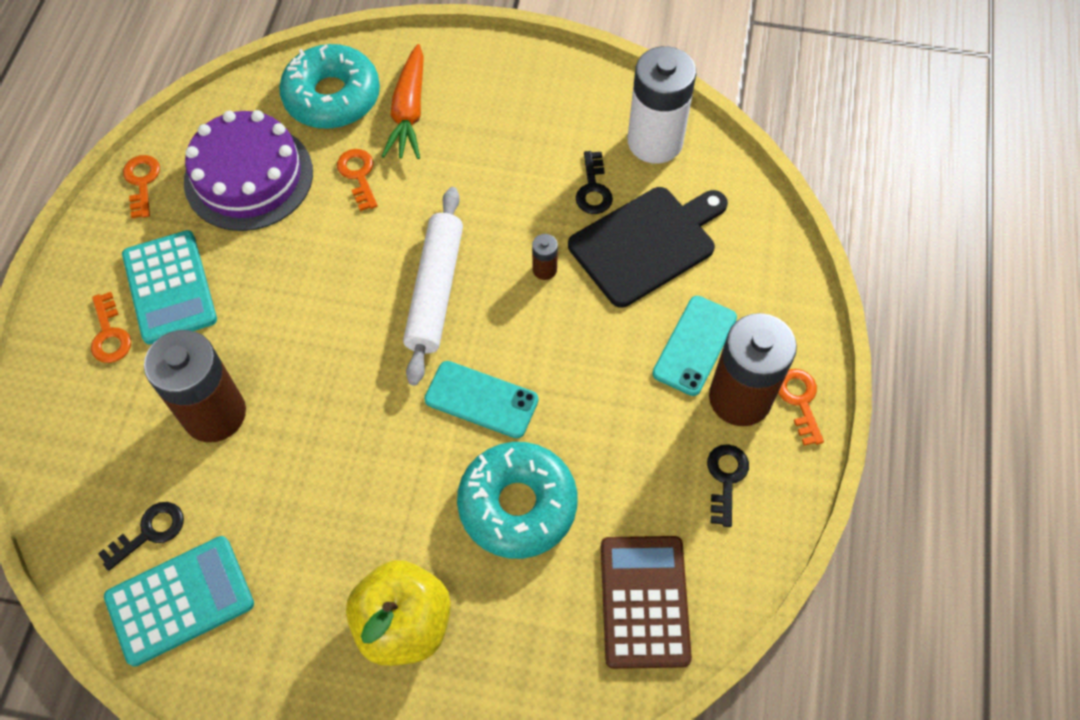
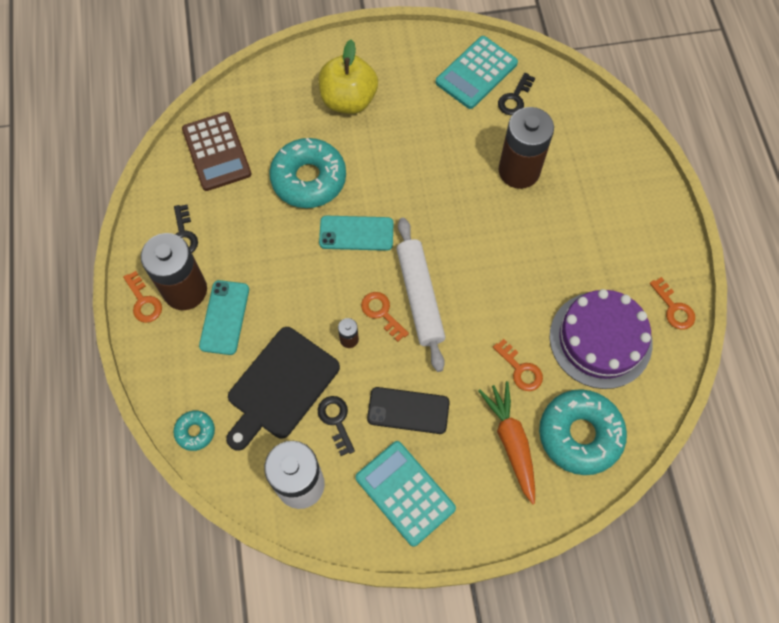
camera: 160 degrees right, 5 degrees up
(109, 334) = (617, 196): orange key -> orange key (382, 313)
(170, 287) = (600, 238): turquoise calculator -> turquoise calculator (405, 493)
(507, 174) = (408, 410): none -> black phone
(762, 227) = (195, 432): none -> turquoise donut

